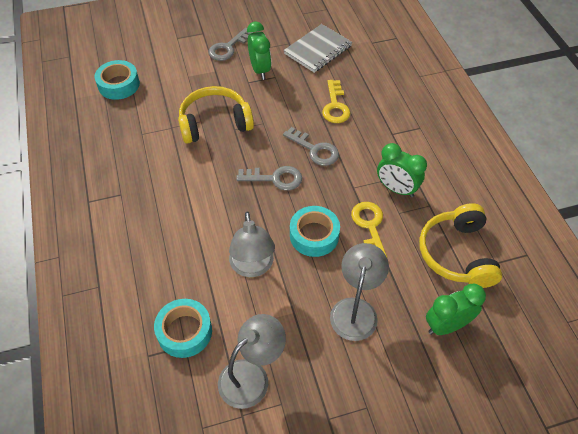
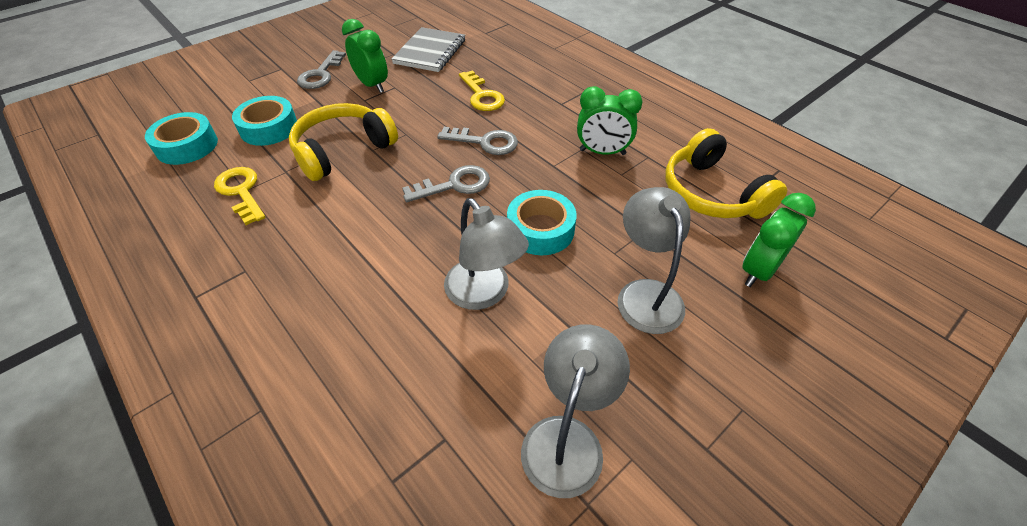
camera: 25 degrees left, 5 degrees down
(184, 331) = (433, 418): turquoise tape -> turquoise tape (269, 128)
(369, 226) = (599, 198): yellow key -> yellow key (241, 192)

